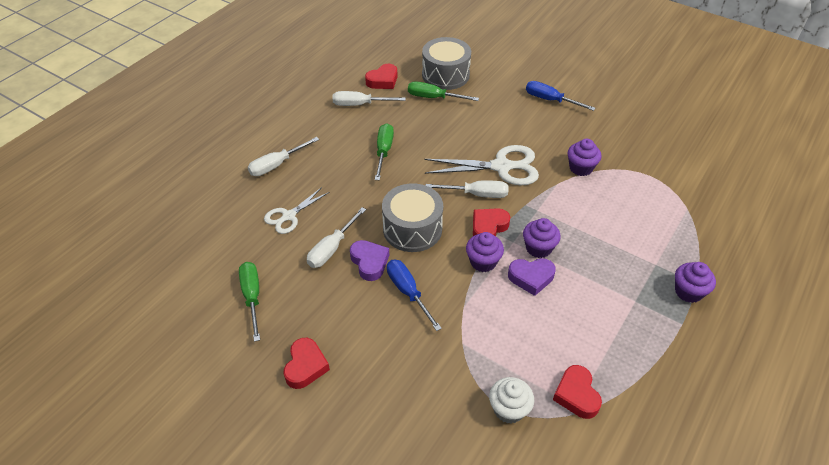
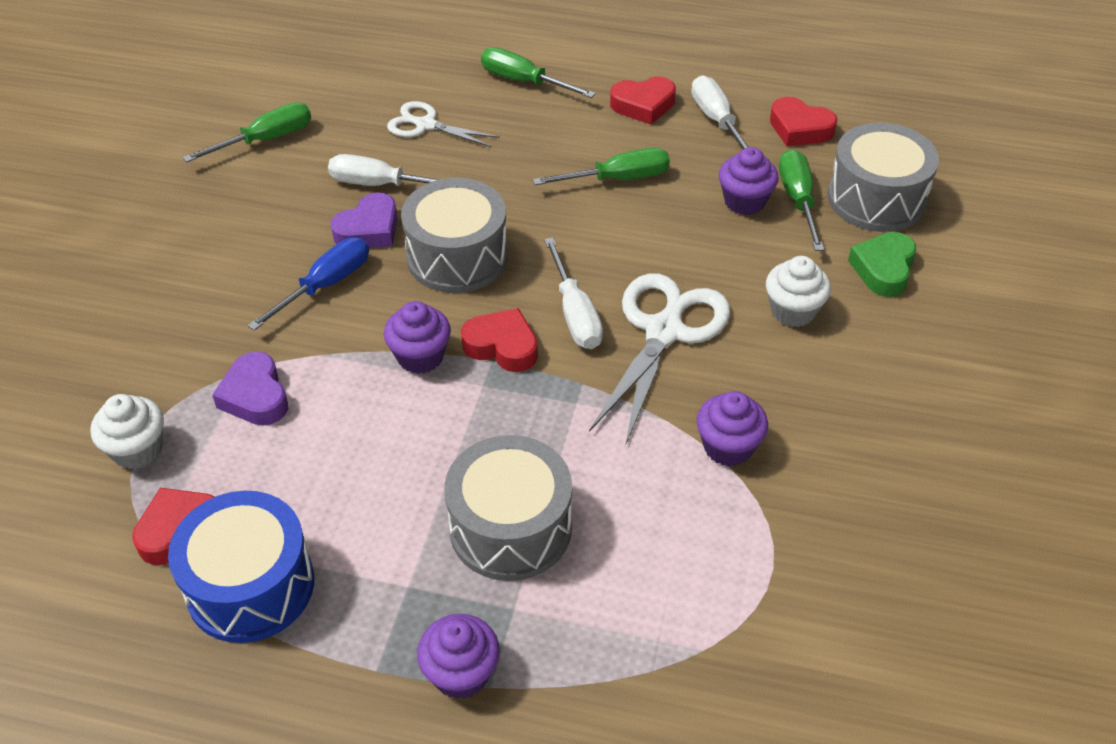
camera: 70 degrees right, 0 degrees up
(277, 165) = (524, 81): white screwdriver -> green screwdriver
(305, 366) = (166, 222): red heart -> red heart (643, 105)
(491, 88) = (883, 269): none -> green heart
(502, 167) = (664, 331): white scissors -> white scissors turned 135 degrees counterclockwise
(506, 123) = (793, 311): none -> white cupcake
(531, 278) = (408, 425): purple heart -> purple heart (255, 396)
(538, 248) = (482, 422): purple cupcake -> purple cupcake (744, 201)
(550, 100) = (910, 362): blue screwdriver -> none
(608, 254) = (510, 528): none -> grey drum
(622, 367) = (250, 586): none -> blue drum

